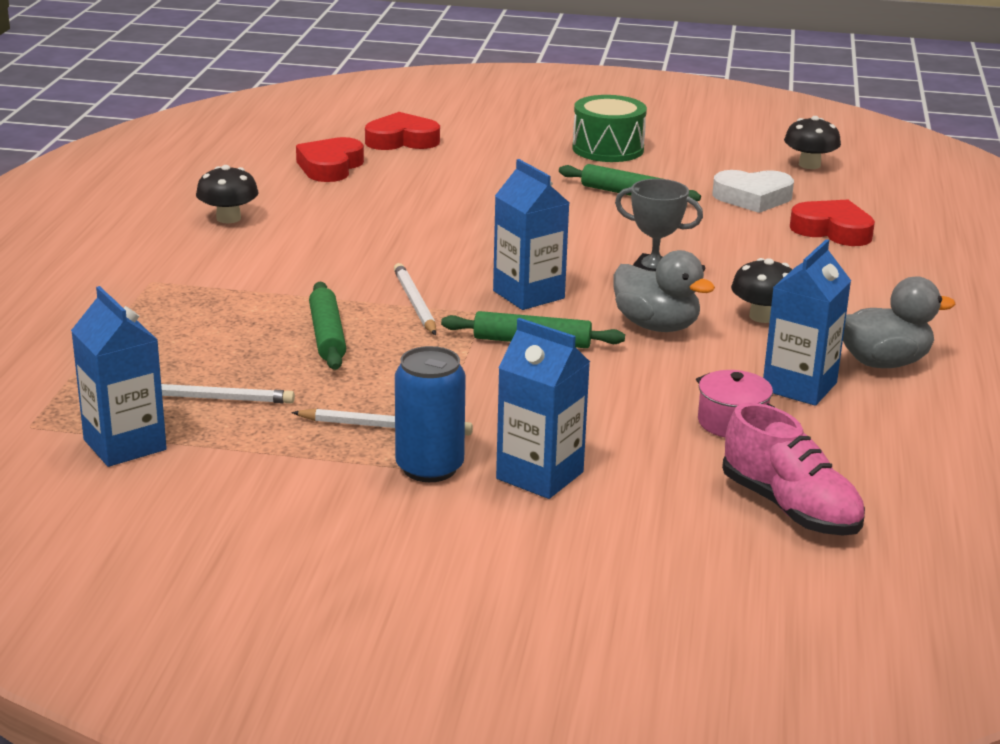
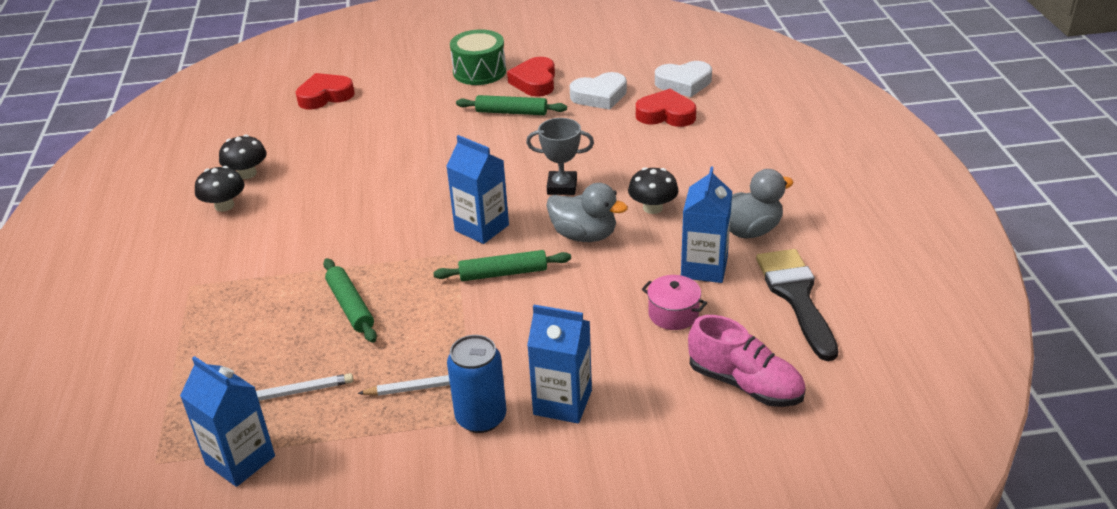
camera: 15 degrees left, 10 degrees up
(330, 167) = (281, 135): red heart -> red heart (535, 82)
(415, 303) = (402, 257): white pencil -> none
(809, 165) = (625, 56): black mushroom -> black mushroom (247, 173)
(875, 204) = (684, 83): none -> white heart
(911, 439) = (796, 297): none -> black brush

